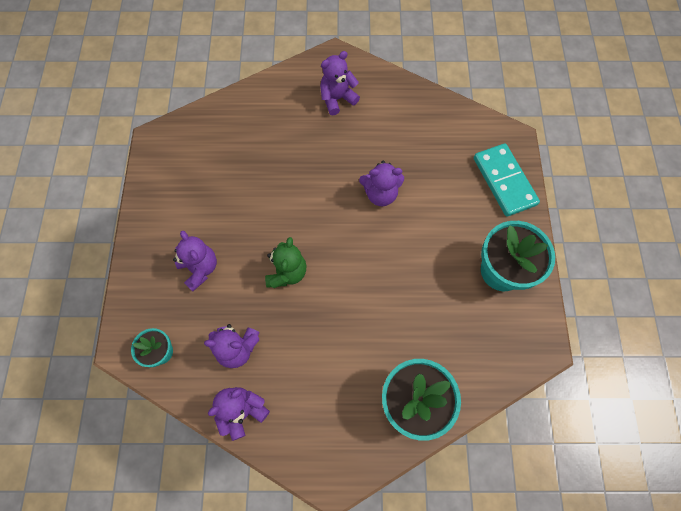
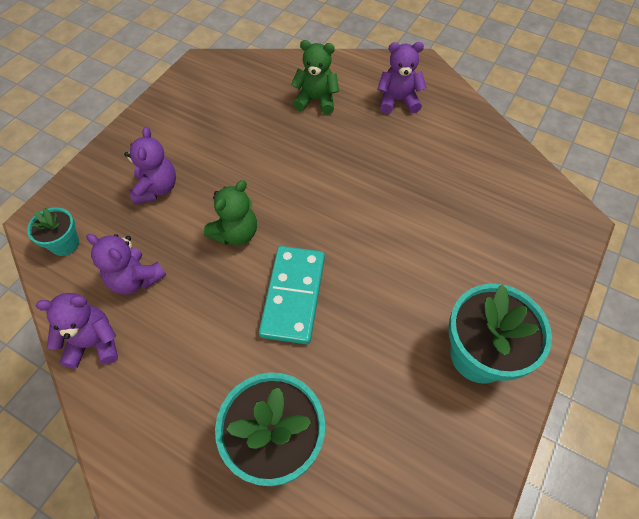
camera: 30 degrees right, 10 degrees down
(274, 128) = (316, 100): none -> green teddy bear
(380, 194) = (385, 206): purple teddy bear -> none
(504, 181) = (540, 260): turquoise domino -> turquoise domino (293, 295)

